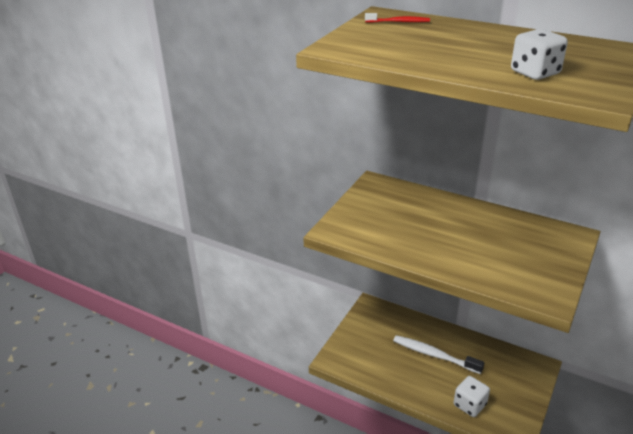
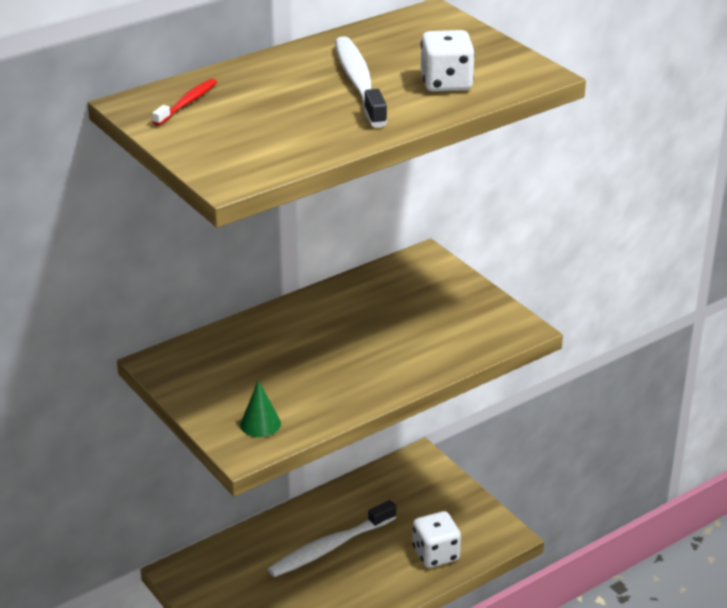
camera: 65 degrees left, 0 degrees up
(355, 229) = (260, 424): none -> green cone
(491, 51) = (359, 82): none -> white toothbrush

